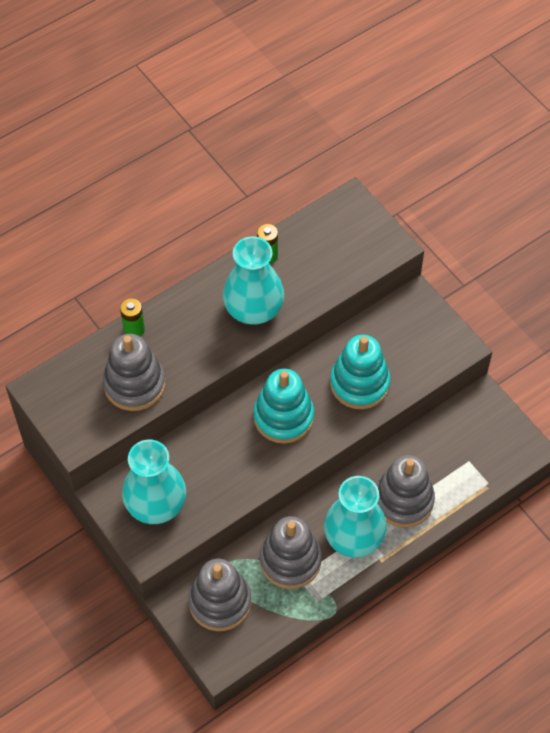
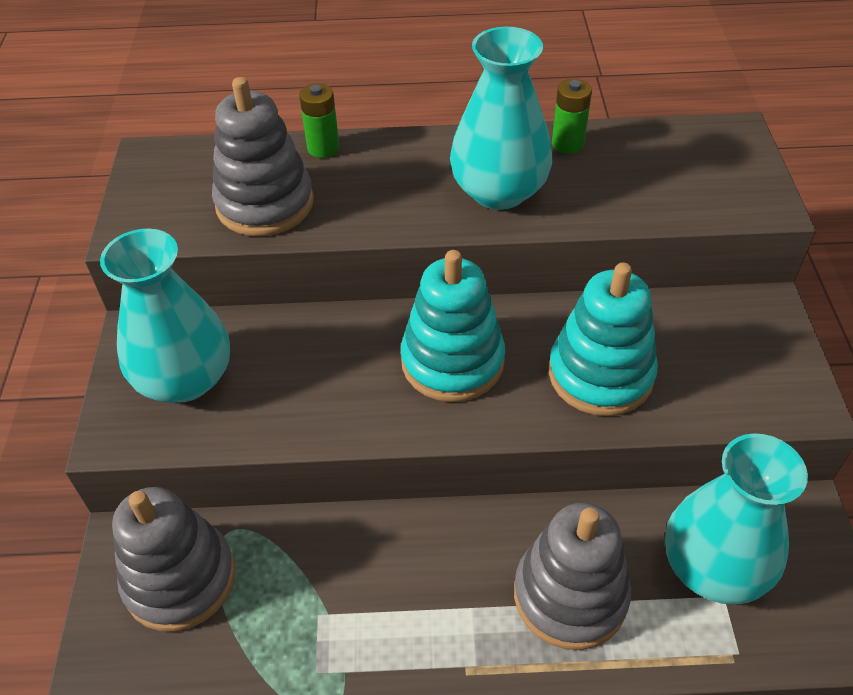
camera: 35 degrees right, 10 degrees down
(290, 560) = (327, 581): grey stacking toy -> none
(354, 537) = (450, 605): turquoise vase -> turquoise vase (713, 567)

